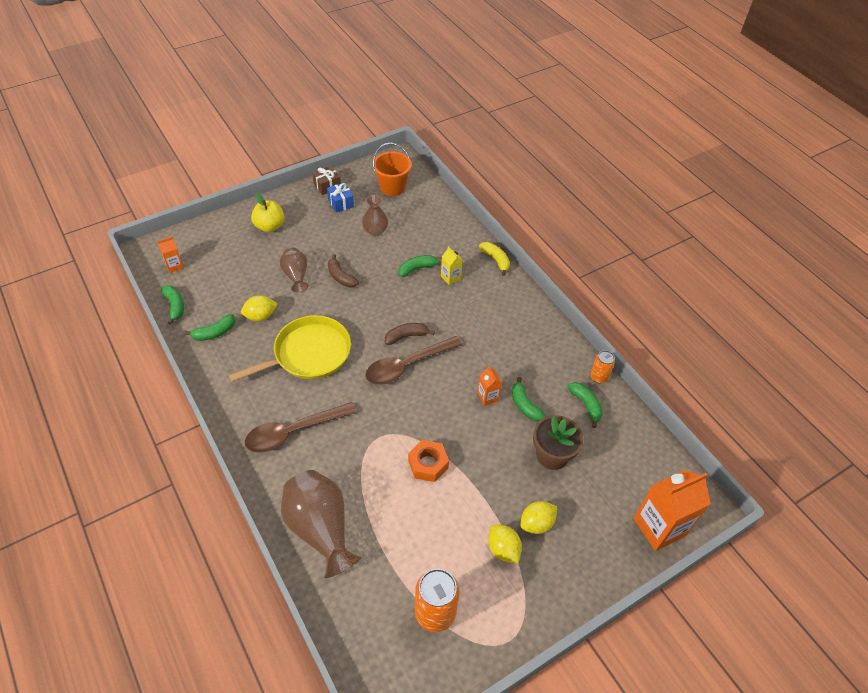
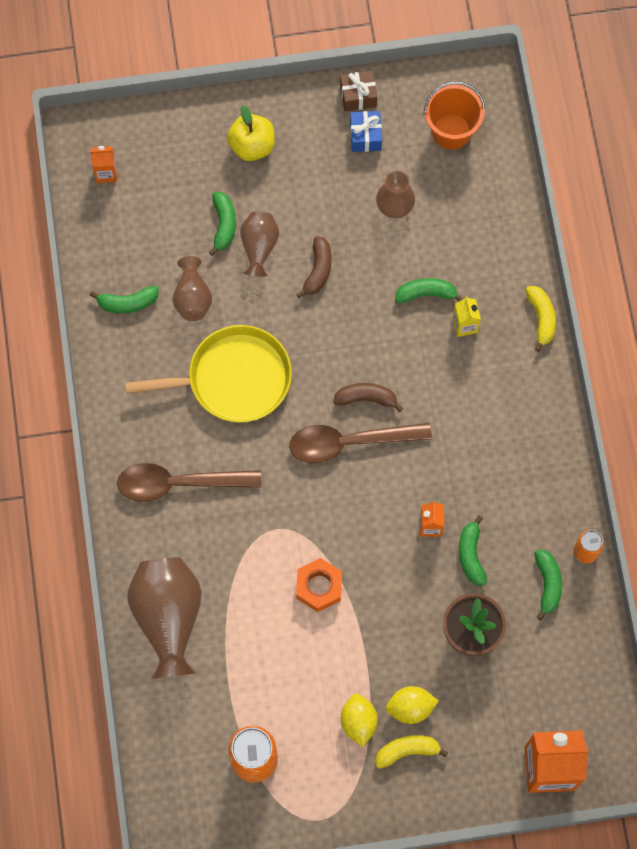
camera: 25 degrees right, 20 degrees up
(175, 306) = (90, 241): green banana -> green banana (223, 225)
(260, 316) = (192, 298): yellow lemon -> brown vase
(341, 277) = (318, 270): brown banana -> brown banana turned 150 degrees counterclockwise
(550, 556) = (407, 751): none -> yellow banana

